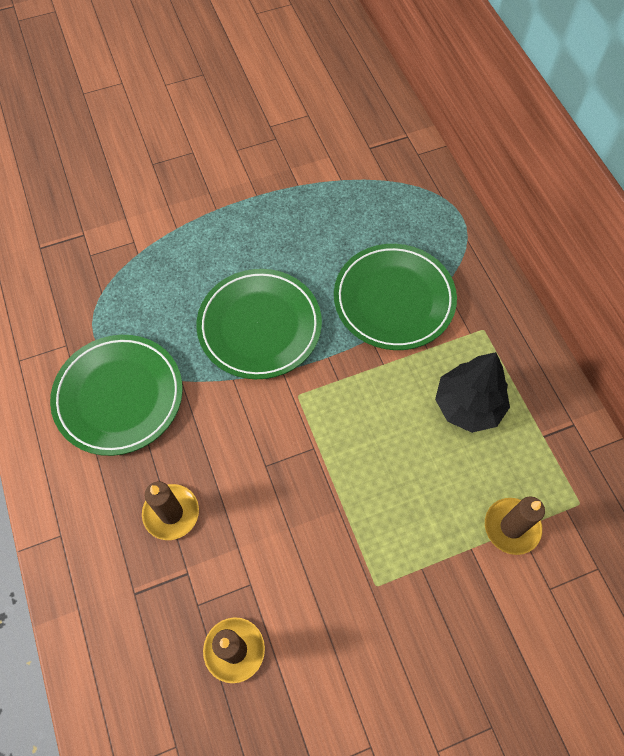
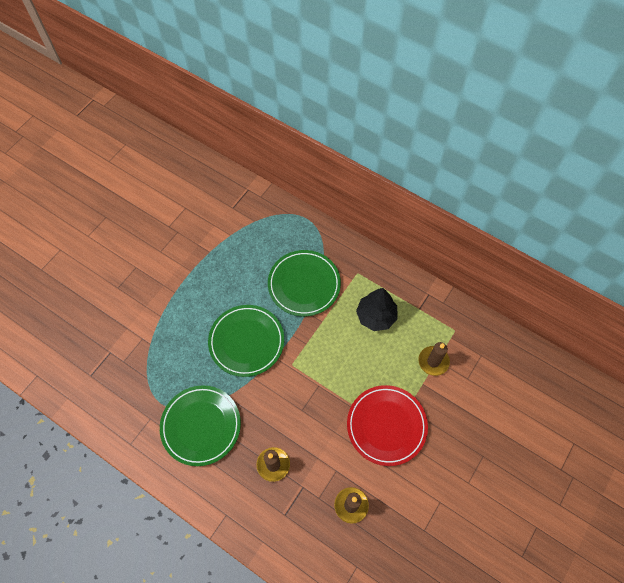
camera: 35 degrees left, 0 degrees up
(370, 572) = (386, 426): none -> red plate

